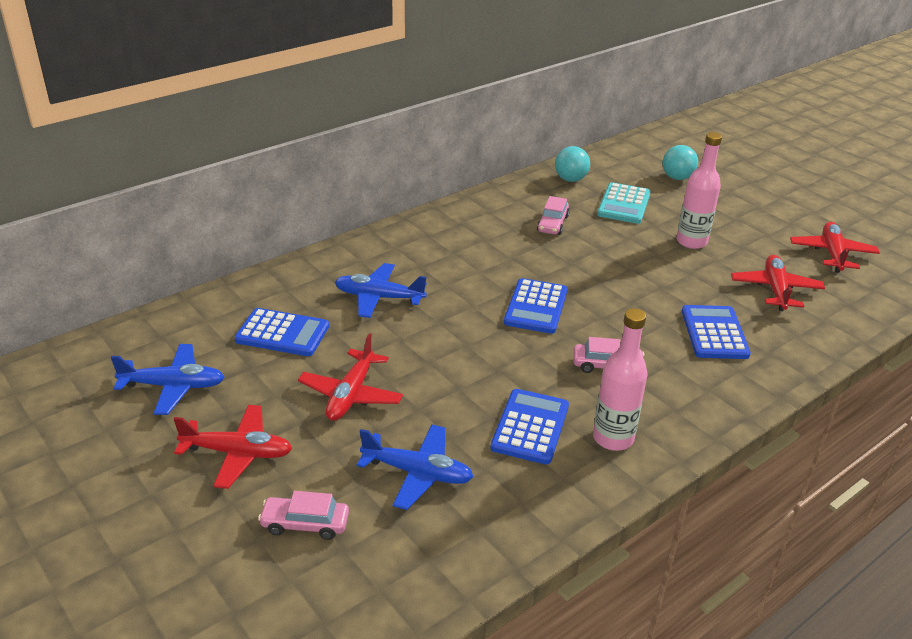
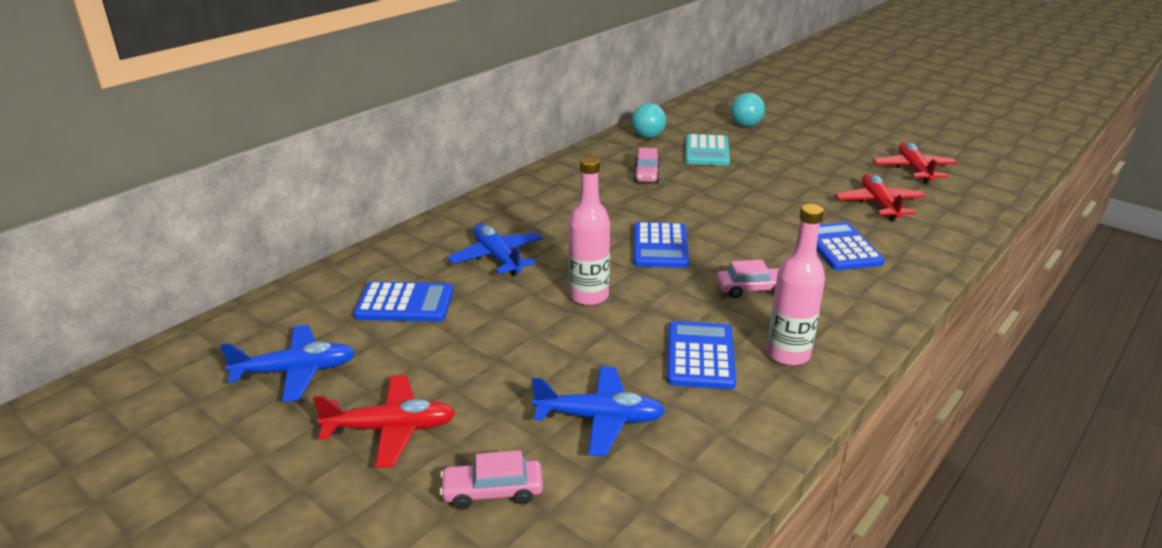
camera: 10 degrees left, 5 degrees down
(351, 394) = (499, 352): red plane -> none
(379, 297) = (497, 257): blue plane -> blue plane turned 60 degrees clockwise
(691, 242) = (783, 174): pink bottle -> pink bottle (589, 296)

